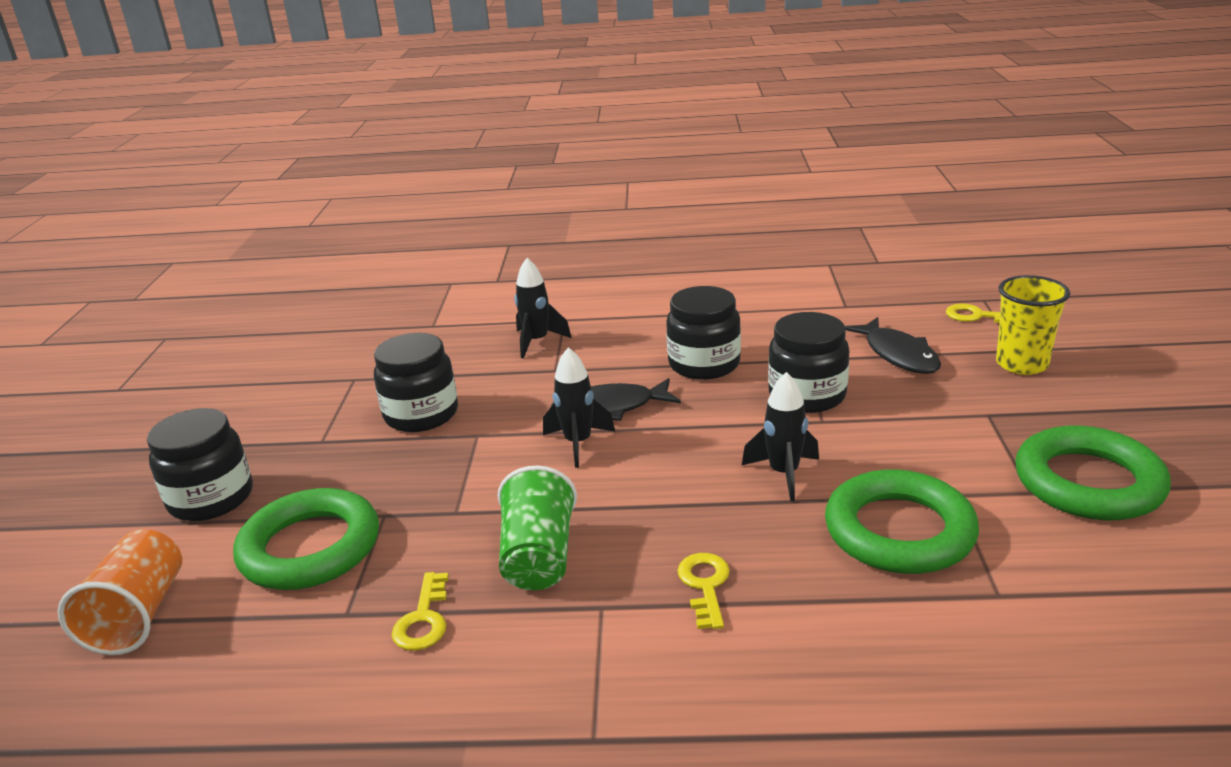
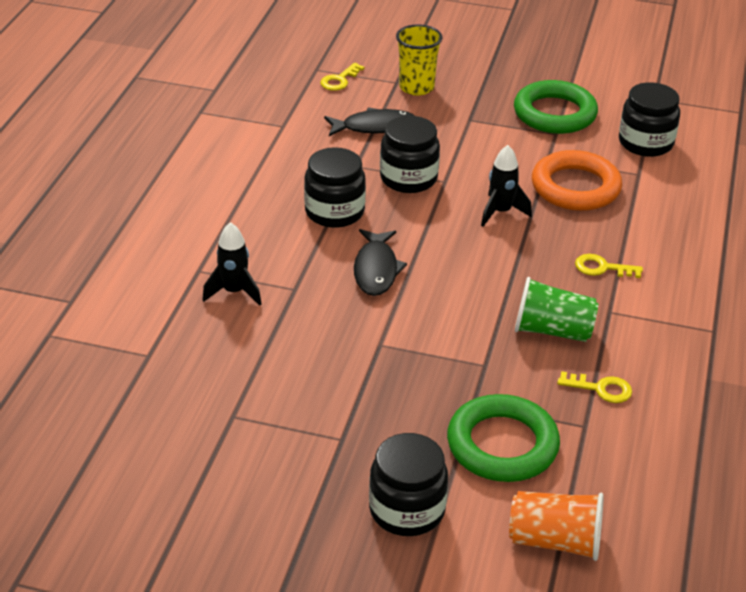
camera: 80 degrees left, 10 degrees up
(421, 414) = (329, 374): black jar -> black jar (645, 143)
(578, 443) = (420, 293): black rocket -> none
(899, 531) = (575, 187): green ring -> orange ring

